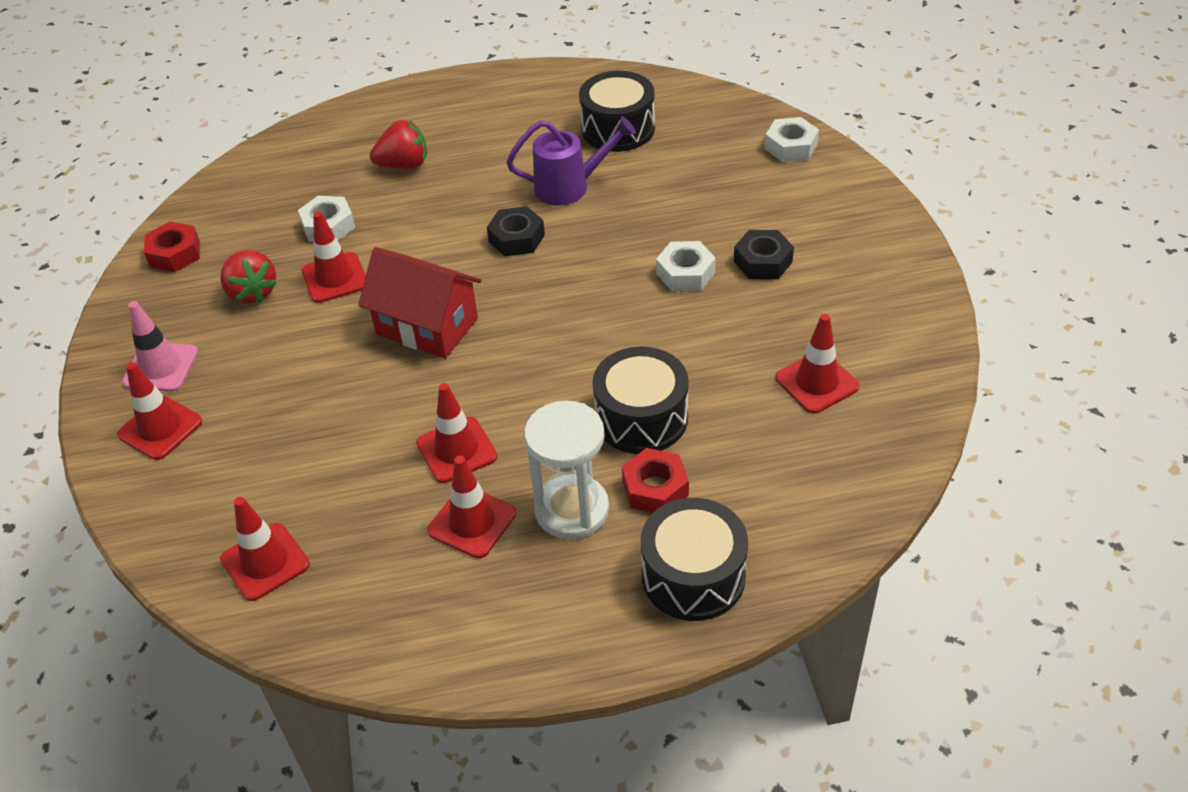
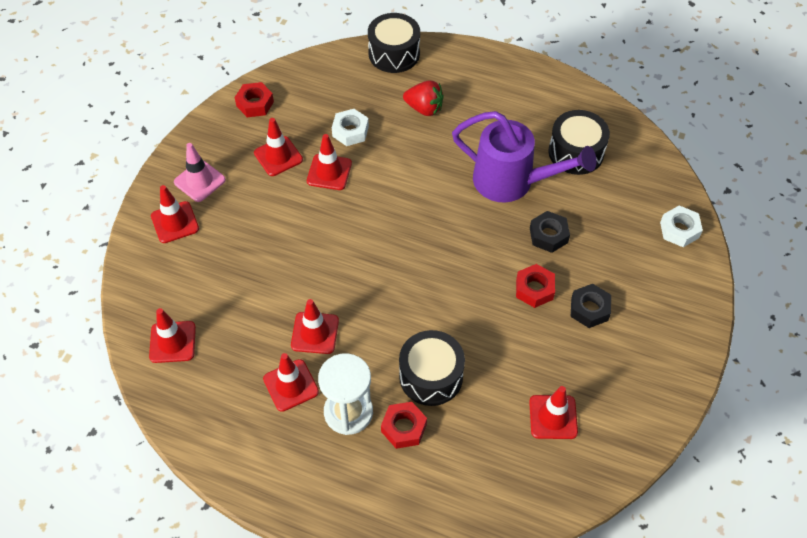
camera: 30 degrees right, 10 degrees up
(252, 292) = (278, 156): red strawberry -> red traffic cone
(427, 326) = (356, 238): red house -> none
(516, 238) = (452, 203): black nut -> black nut (548, 235)
(569, 187) = (512, 182): purple watering can -> purple watering can, size x1.52
(685, 273) = (534, 289): white nut -> red nut
(693, 576) = (382, 498): black drum -> black drum (394, 53)

